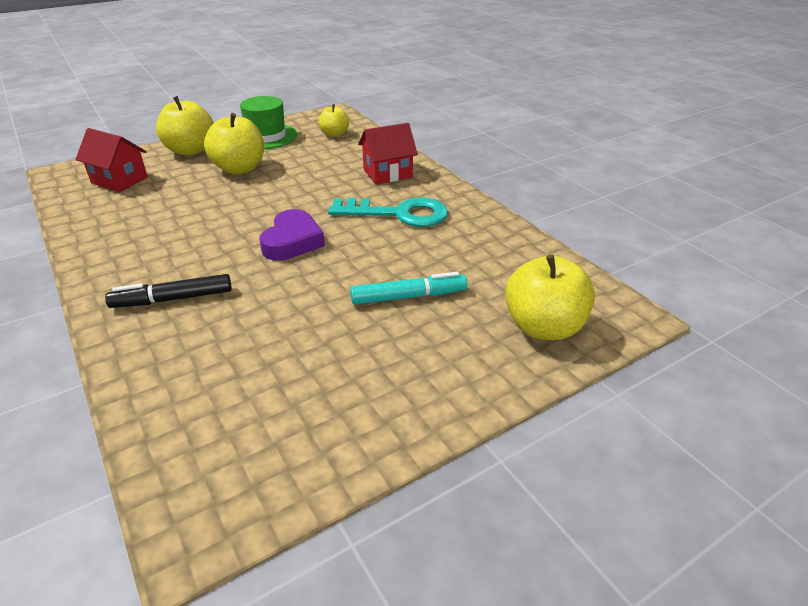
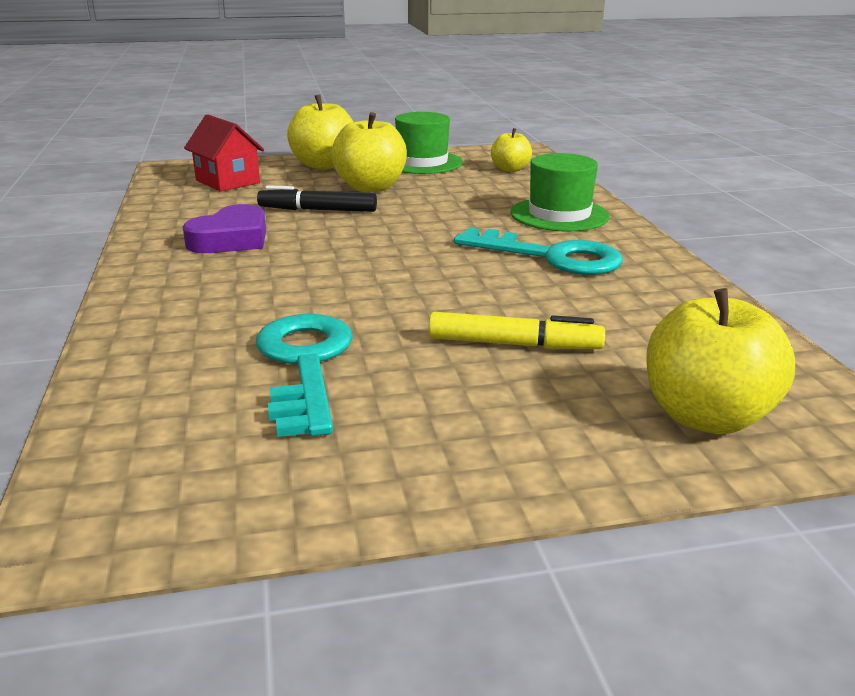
camera: 20 degrees right, 10 degrees down
(172, 299) = (211, 295): black marker -> black marker (317, 210)
(277, 346) = (305, 364): none -> turquoise key
(292, 241) = (391, 263): purple heart -> purple heart (231, 239)
(387, 173) = (559, 215): red house -> green hat
(408, 296) = (514, 344): turquoise marker -> yellow marker

